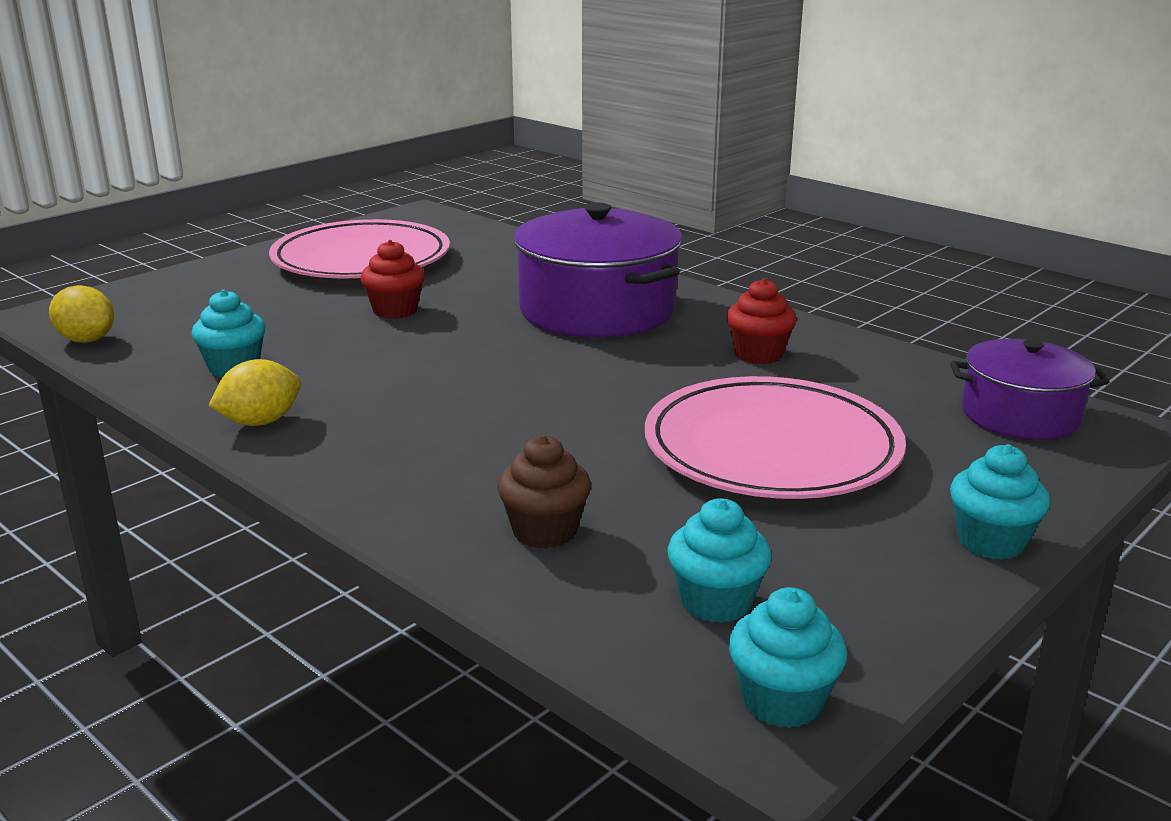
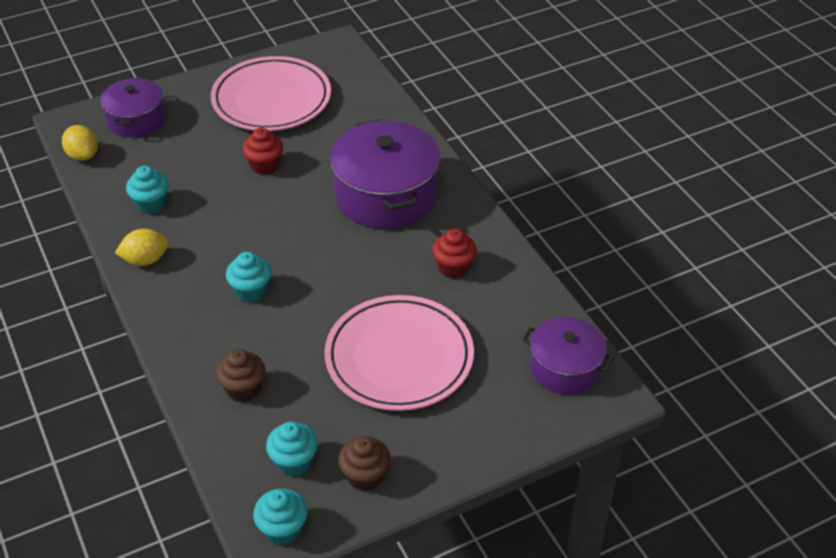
camera: 20 degrees right, 20 degrees up
(160, 299) = (136, 120): none -> purple pot
(858, 592) = (365, 476): none -> brown cupcake
(991, 542) = (459, 462): turquoise cupcake -> turquoise cupcake (251, 291)

